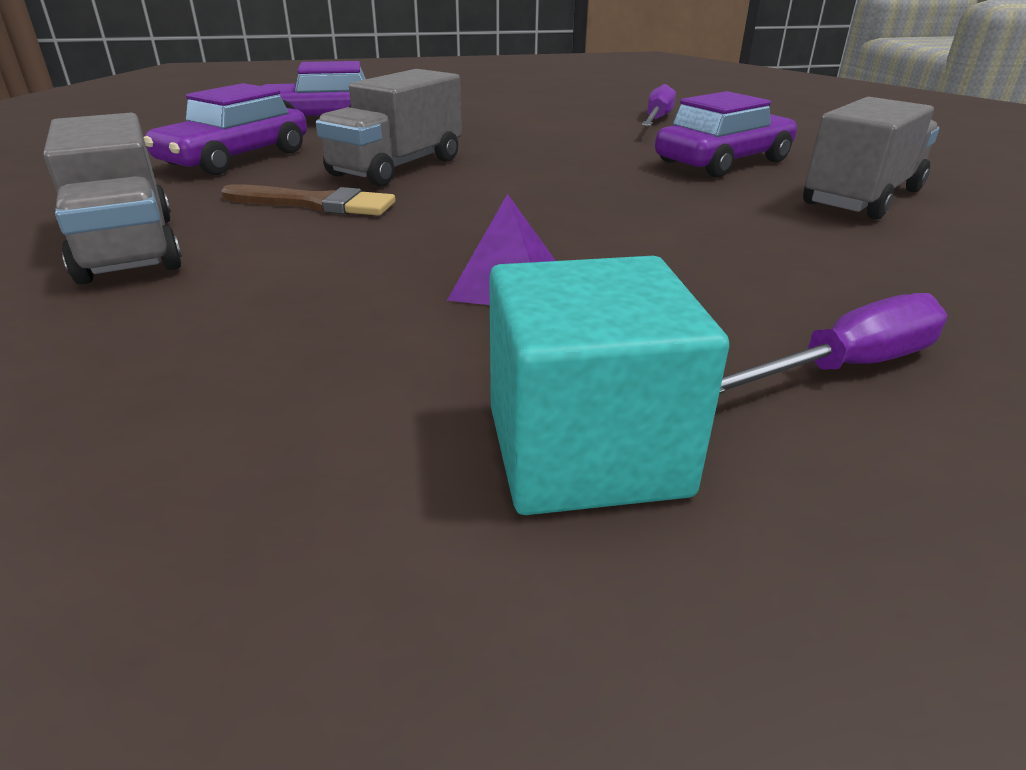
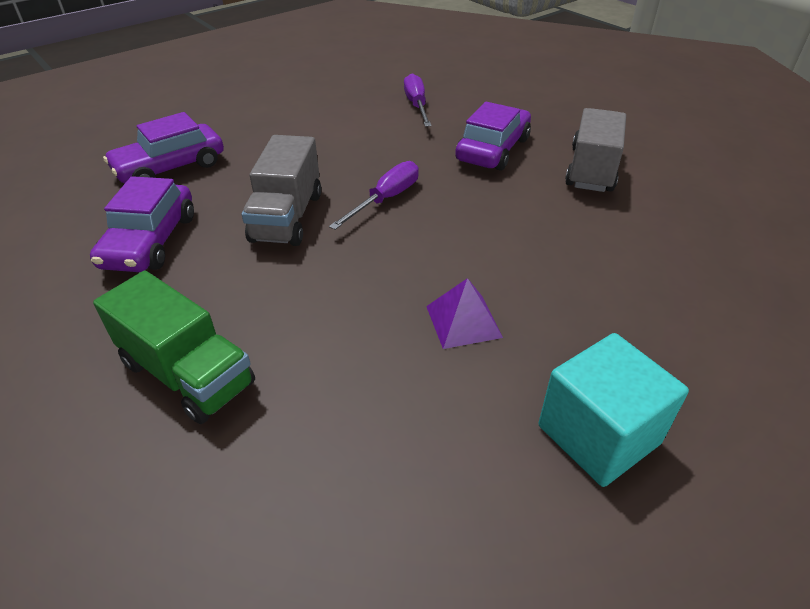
camera: 25 degrees left, 10 degrees up
(128, 248) = (187, 374): grey truck -> green truck
(316, 204) = (271, 279): brown brush -> none
(844, 368) = (666, 329): purple screwdriver -> purple screwdriver (386, 199)

